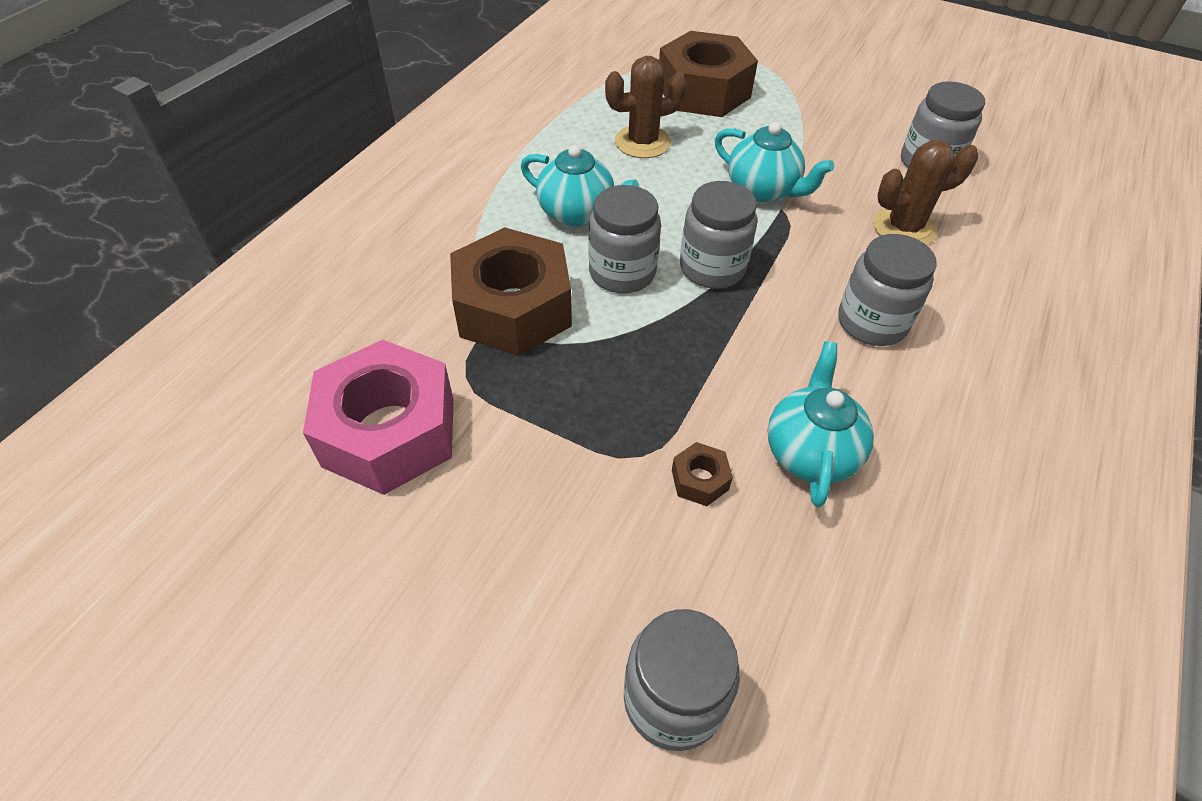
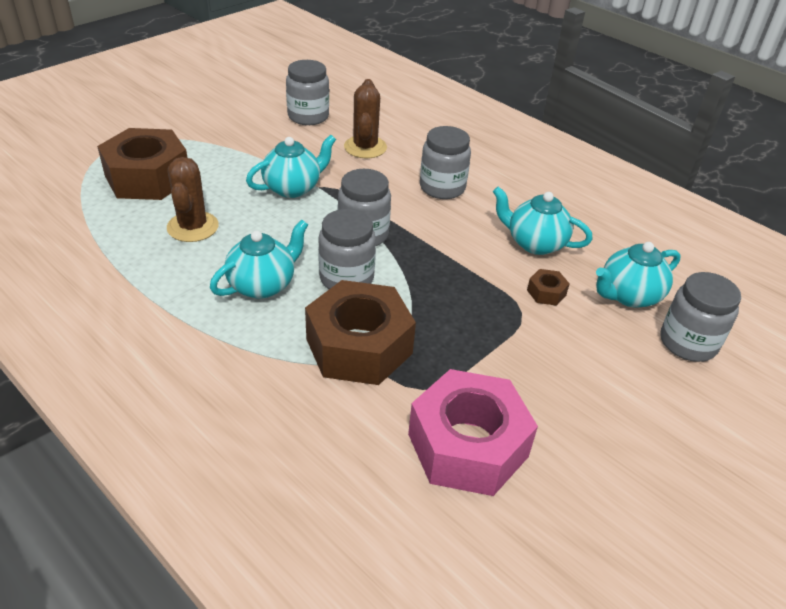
camera: 75 degrees left, 10 degrees down
(751, 597) = (628, 295): none -> turquoise teapot

